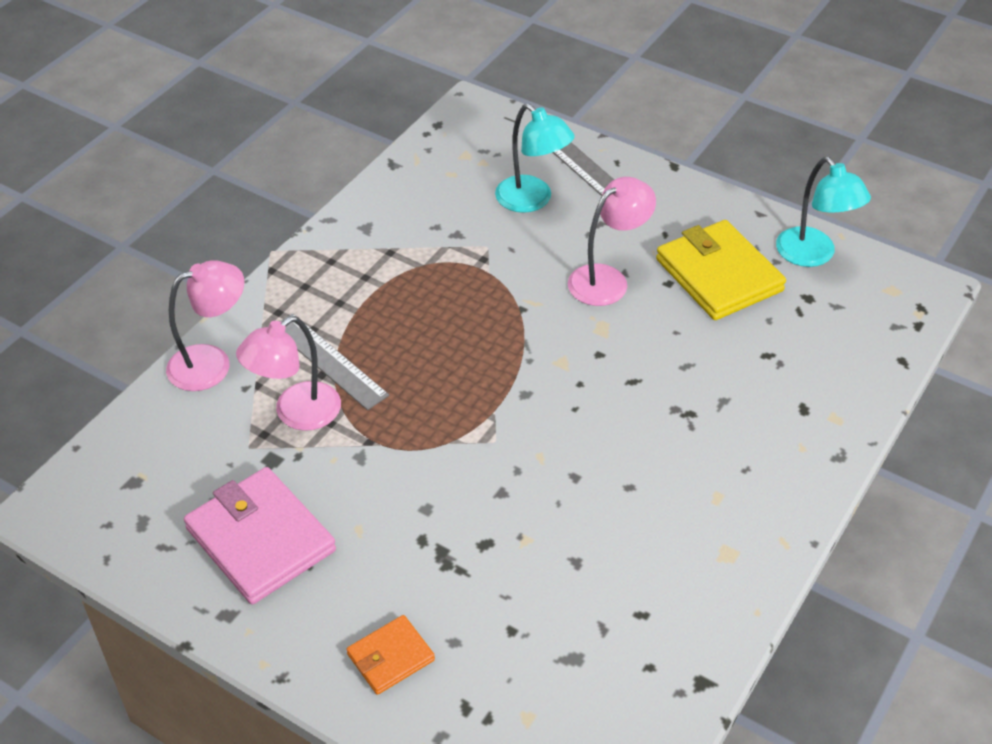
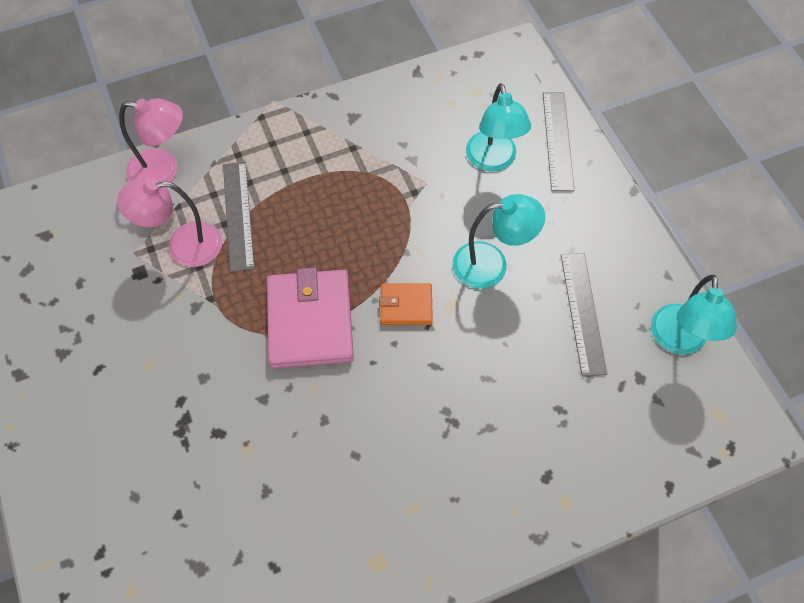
camera: 35 degrees right, 15 degrees up
(260, 539) = (83, 331): pink wallet -> pink wallet (310, 321)
(390, 657) = (86, 479): orange wallet -> orange wallet (406, 306)
(607, 279) = (491, 264): pink lamp -> turquoise lamp
(718, 275) = (583, 313): yellow wallet -> grey ruler

